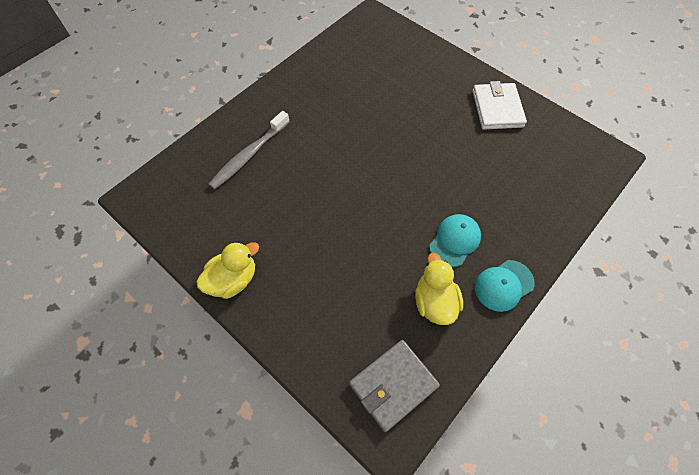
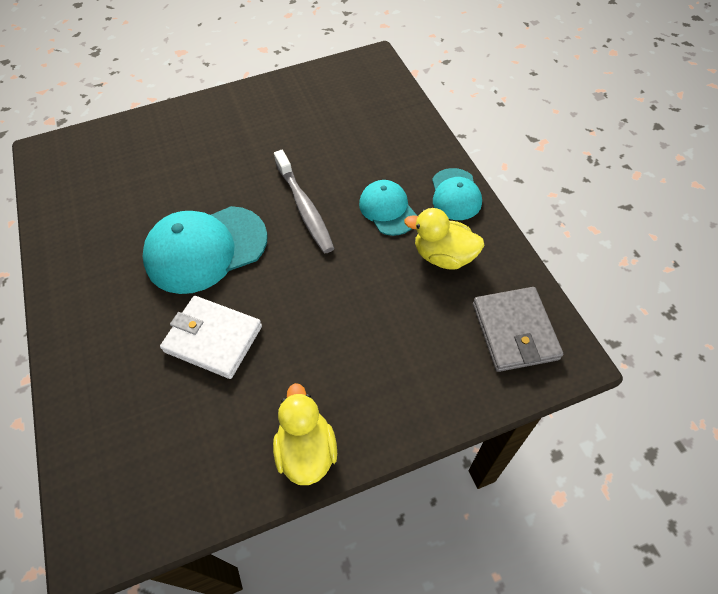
camera: 60 degrees left, 5 degrees down
(249, 155) = (138, 363): grey toothbrush -> grey toothbrush (304, 207)
(349, 144) = (206, 249): none -> turquoise cap
(497, 109) = (262, 108): white wallet -> white wallet (213, 339)

